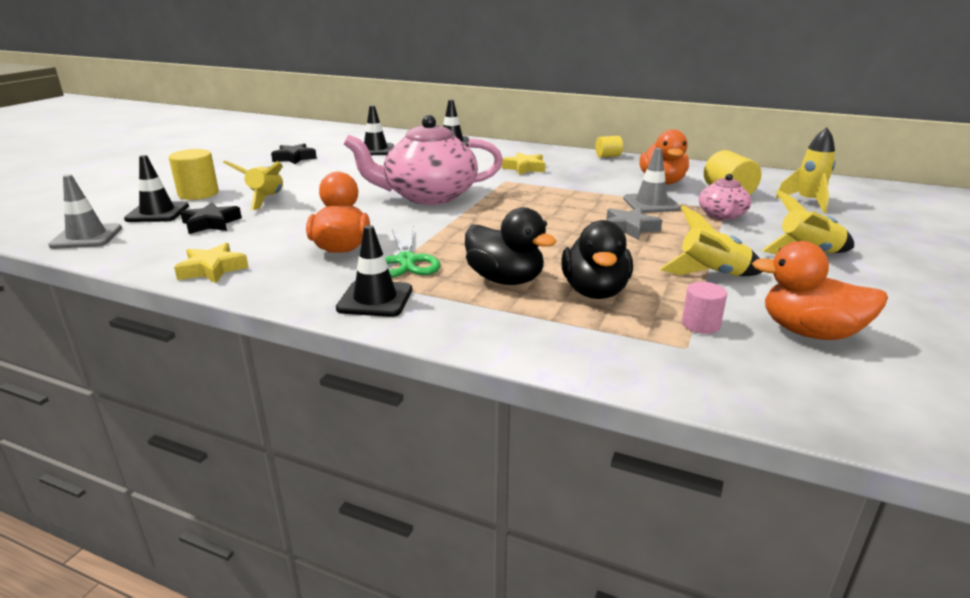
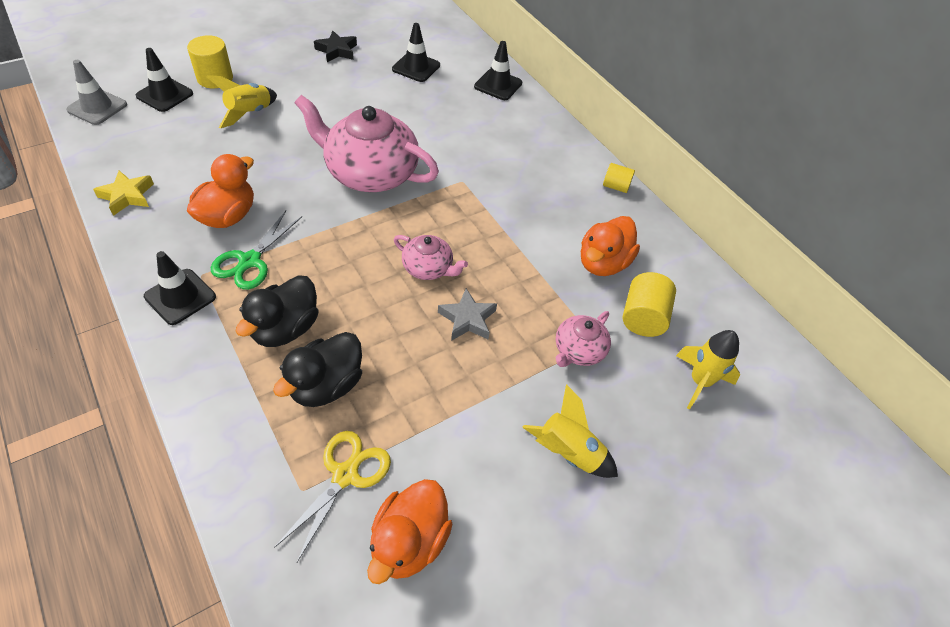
camera: 30 degrees right, 25 degrees up
(211, 223) = (182, 130): black star -> none
(505, 280) = (285, 329): black duck -> black duck turned 45 degrees clockwise
(524, 168) = (506, 167): yellow star -> none
(557, 218) = (428, 268): none -> pink teapot
(651, 204) = (540, 293): grey traffic cone -> none
(700, 324) = (345, 475): pink cylinder -> yellow scissors
(711, 274) = (441, 424): yellow rocket -> none
(809, 332) = (409, 542): orange duck -> orange duck turned 120 degrees counterclockwise

